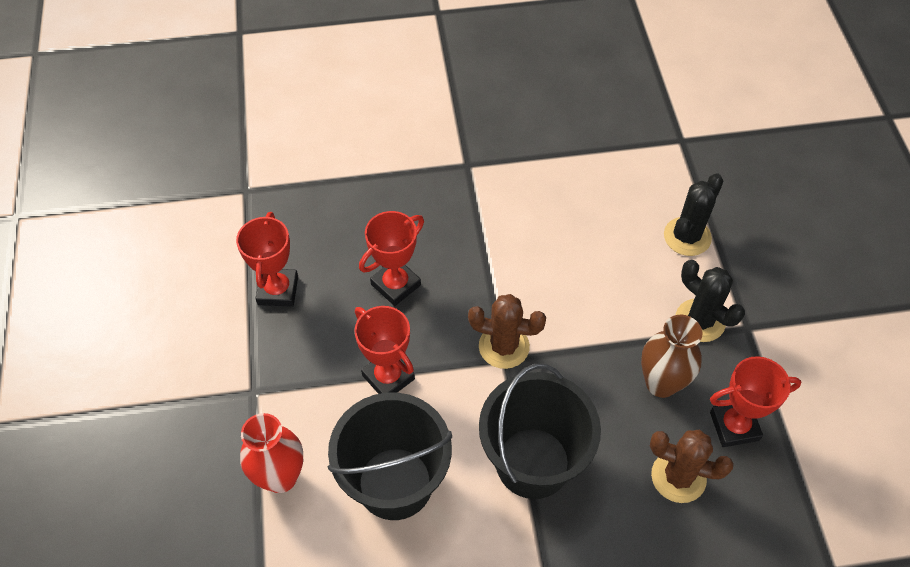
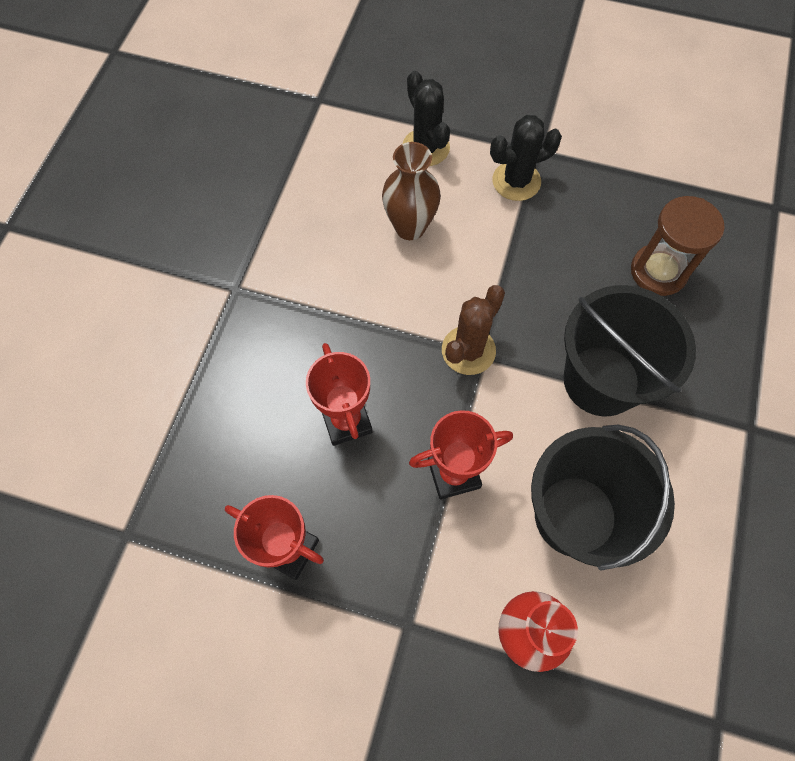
camera: 65 degrees left, 10 degrees up
(661, 383) = (564, 240): brown vase -> brown vase (410, 227)
(678, 477) = (658, 271): brown cactus -> brown hourglass
(734, 426) = (627, 208): red trophy -> none

